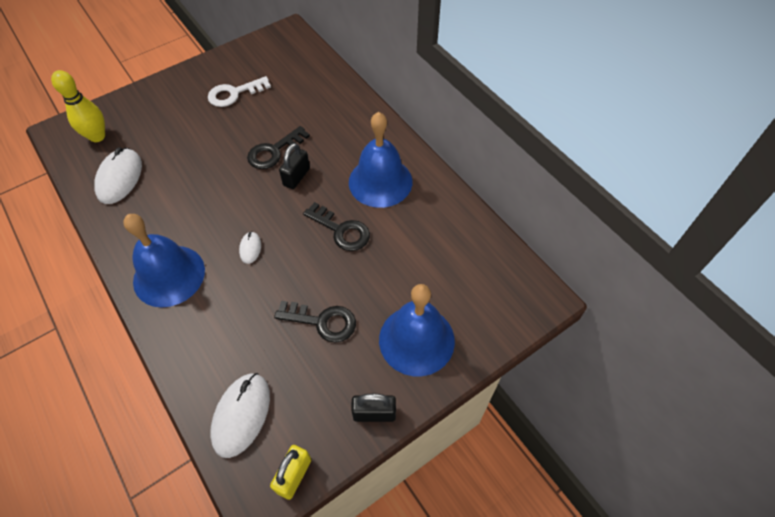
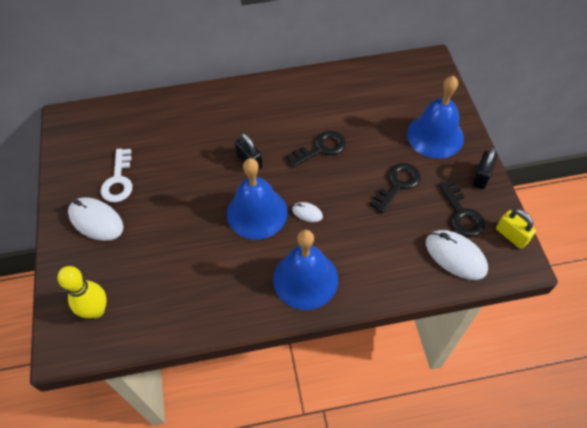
camera: 65 degrees left, 0 degrees up
(120, 178) = (168, 299): white mouse -> white mouse (96, 221)
(274, 151) = (211, 169): black key -> black key (462, 214)
(380, 181) = (286, 110): blue bell -> blue bell (257, 212)

